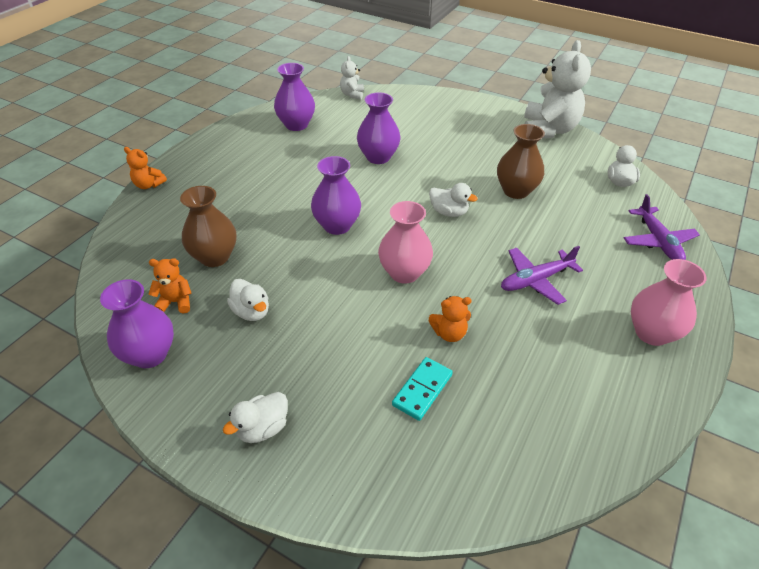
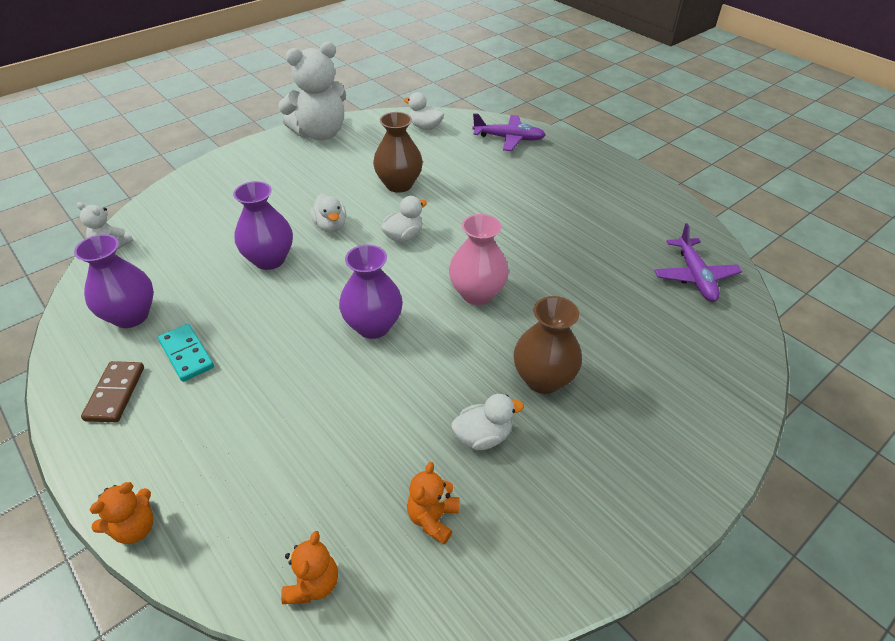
camera: 70 degrees left, 0 degrees up
(150, 354) = (517, 560): purple vase -> none
(214, 257) = (365, 460): brown vase -> brown vase (543, 379)
(235, 143) = (115, 393): none -> brown domino
(262, 428) = (652, 457): white duck -> white duck (330, 226)
(422, 390) = (630, 324): turquoise domino -> turquoise domino (186, 354)
(449, 333) = (569, 287): orange teddy bear -> orange teddy bear (313, 584)
(535, 280) = (525, 215): purple plane -> purple plane (694, 276)
(548, 130) = (320, 133): white teddy bear -> white teddy bear turned 120 degrees clockwise
(651, 333) = (604, 180): pink vase -> none

